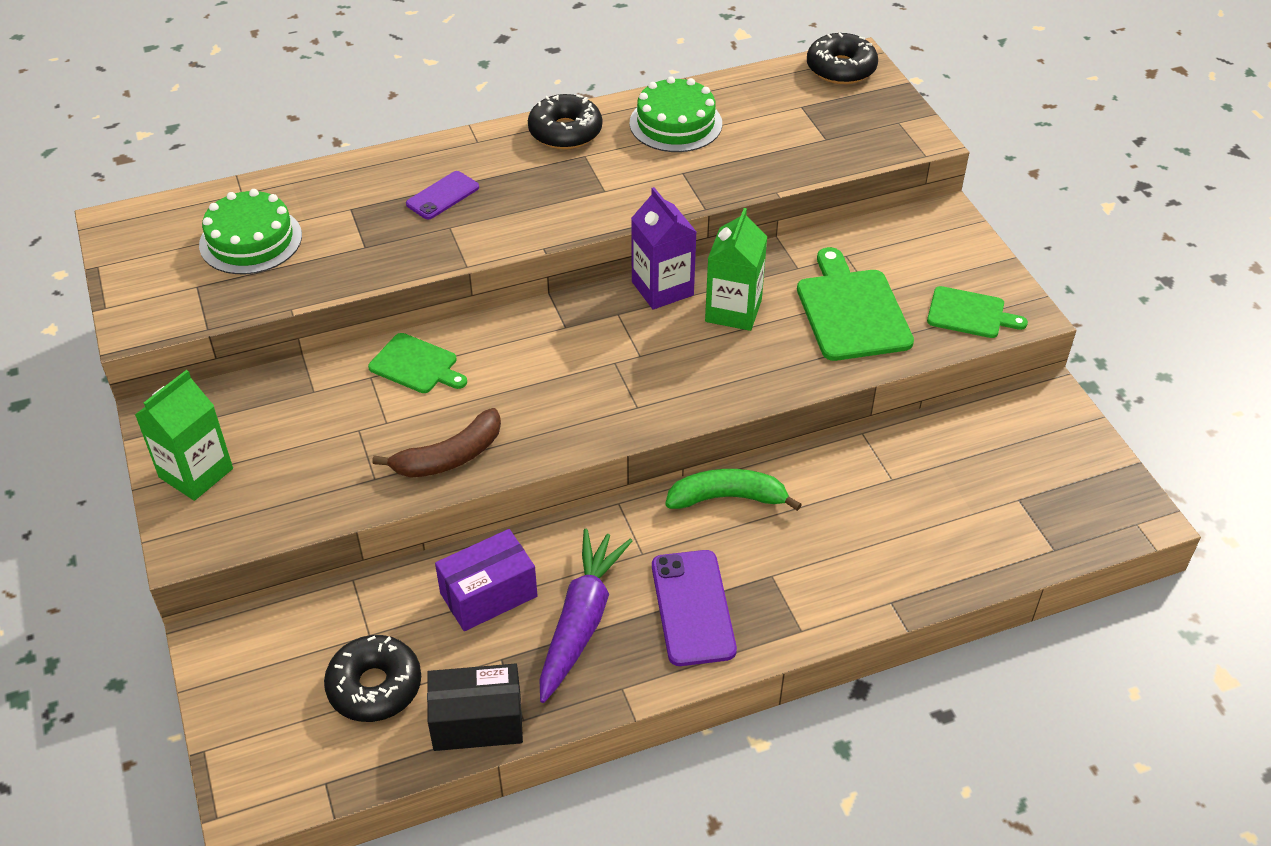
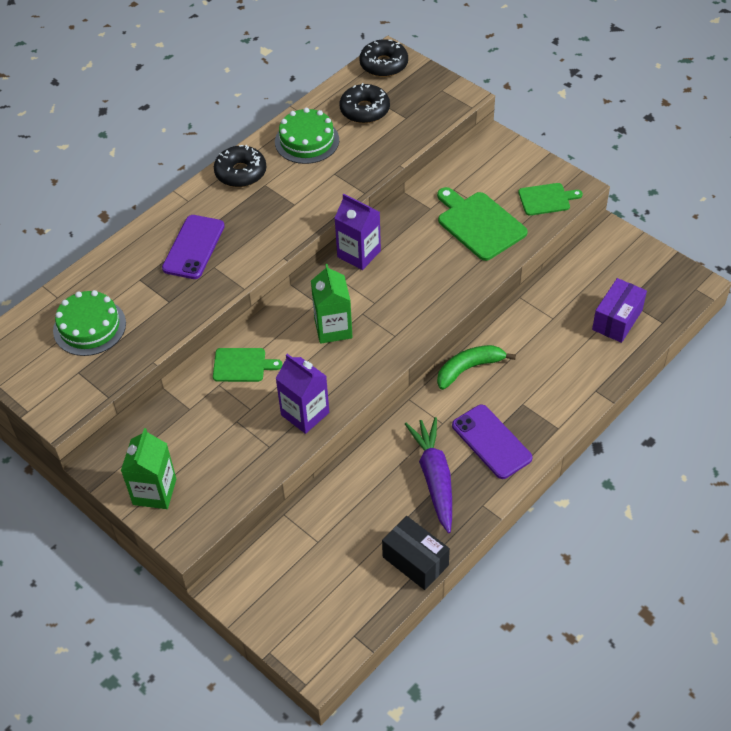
camera: 25 degrees left, 5 degrees up
(375, 686) = (343, 569): black donut -> black donut (364, 110)
(442, 196) = (193, 247): purple phone -> purple phone, size x1.57
(449, 457) = (305, 414): brown banana -> purple carton
(477, 721) = (415, 561): black box -> black box turned 75 degrees clockwise
(488, 595) = (371, 487): purple box -> purple box (617, 320)
(733, 311) = (410, 251): green carton -> green carton (333, 328)

